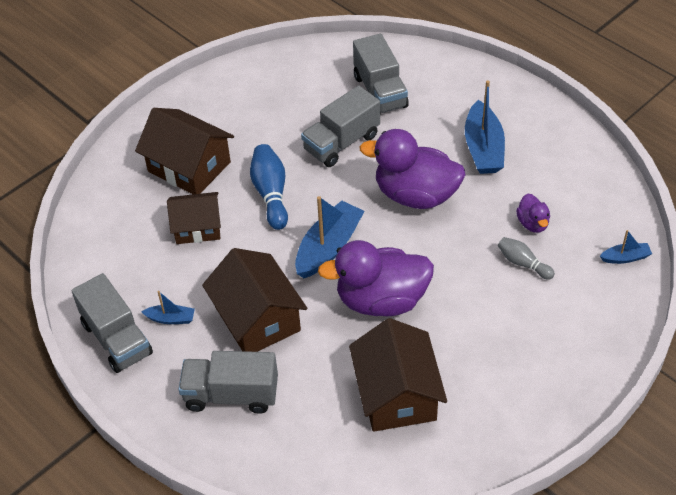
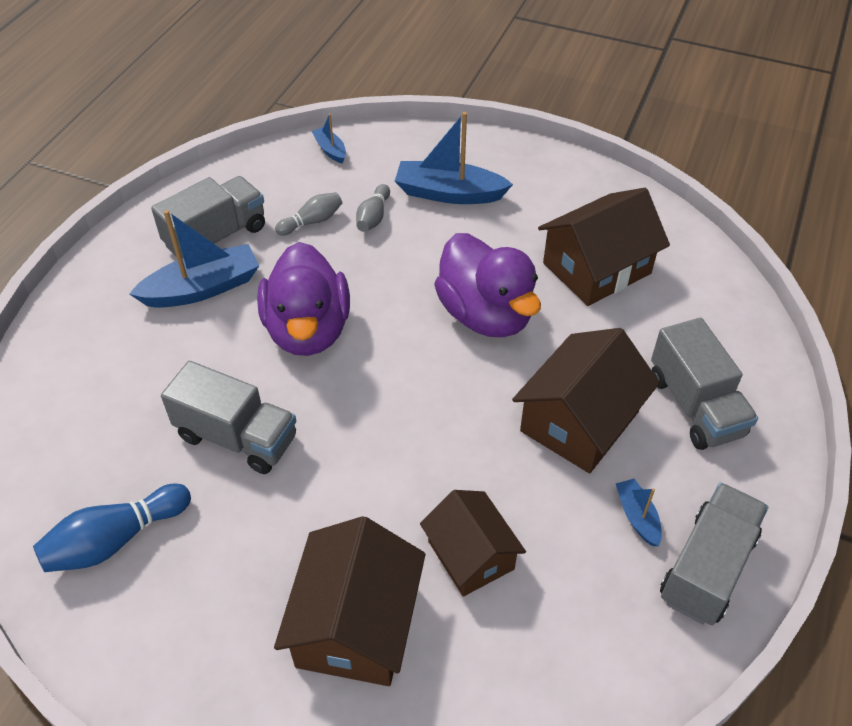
camera: 115 degrees left, 0 degrees up
(271, 194) = (368, 487): blue bowling pin -> blue bowling pin (115, 540)
(328, 247) = (433, 388): blue boat -> blue boat (449, 193)
(380, 92) = (115, 426): grey truck -> grey truck (216, 236)
(532, 223) = (312, 222): purple duck -> grey bowling pin

